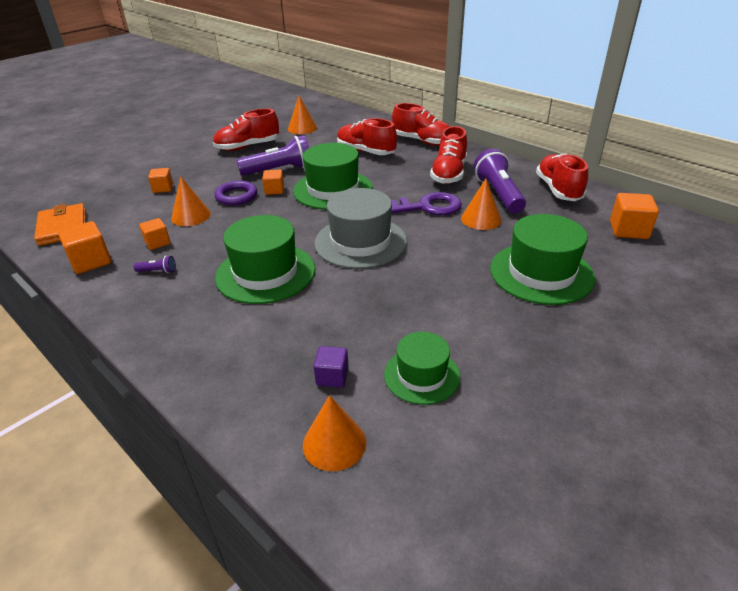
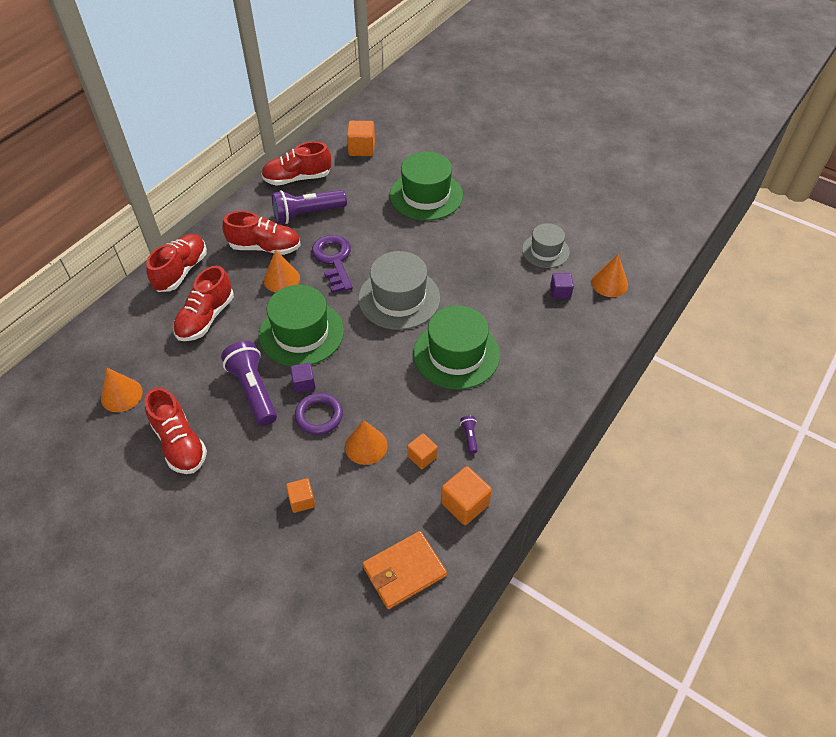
camera: 100 degrees left, 15 degrees up
(274, 190) = (304, 384): orange cube -> purple cube
(421, 375) = (545, 251): green hat -> grey hat
(481, 219) = (352, 225): orange cone -> orange cone (281, 279)

